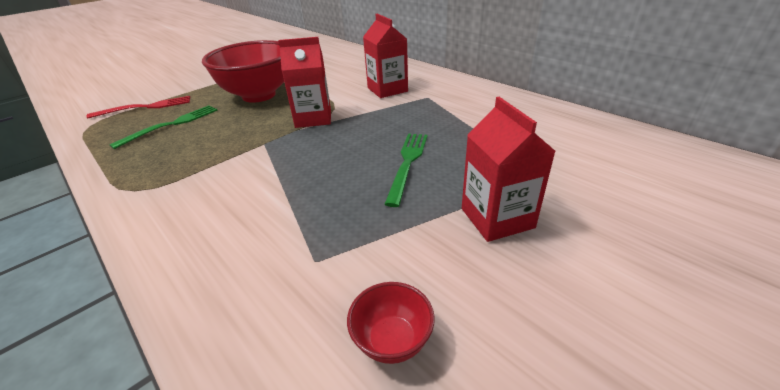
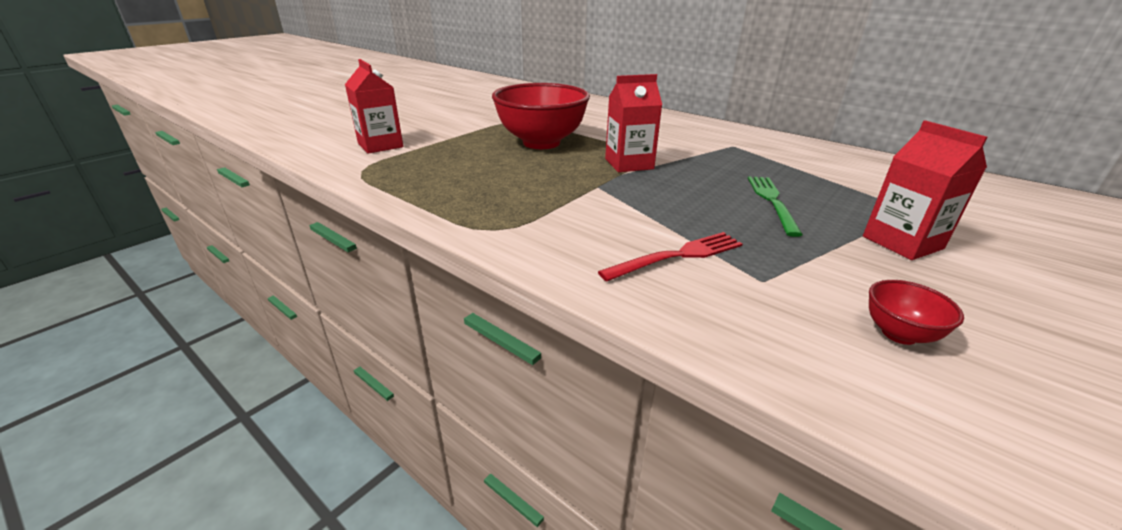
camera: 10 degrees left, 5 degrees down
(145, 107) = (413, 153): red fork -> red fork (677, 256)
(171, 125) = (467, 170): green fork -> none
(387, 90) = (683, 139): red carton -> red carton (380, 145)

